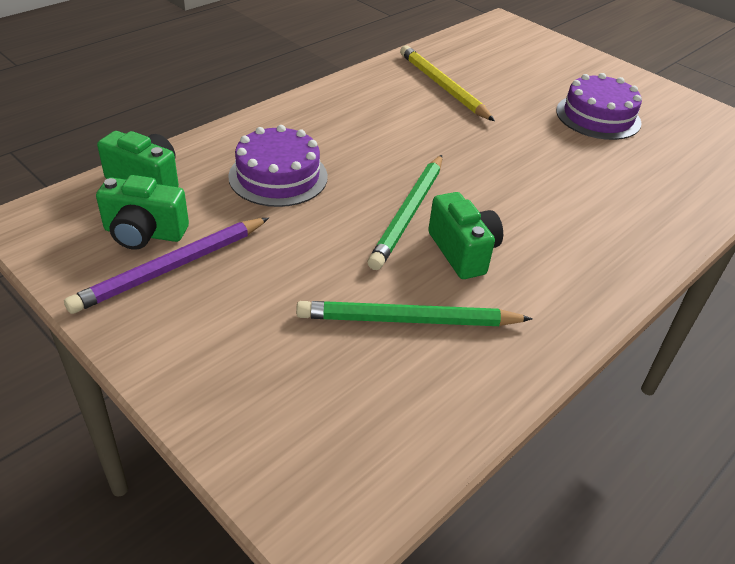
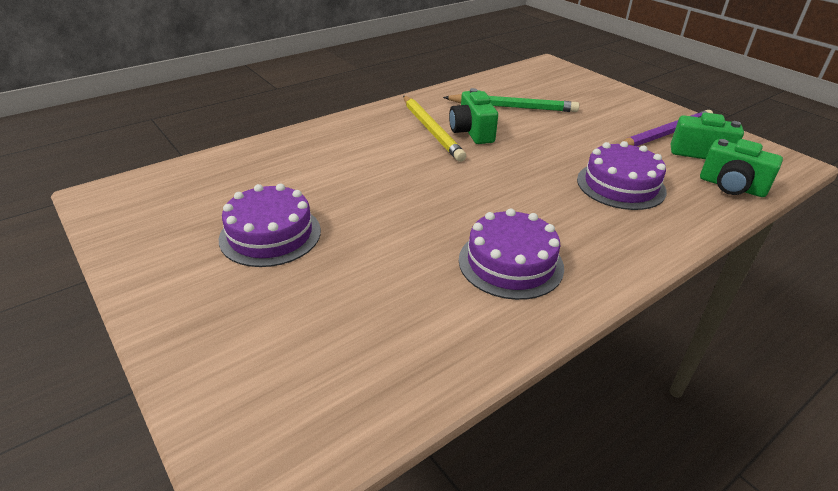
camera: 170 degrees left, 5 degrees down
(397, 102) = (510, 263): none -> purple cake
(408, 214) = (507, 154): green pencil -> none
(442, 86) = (446, 289): yellow pencil -> yellow pencil (431, 130)

